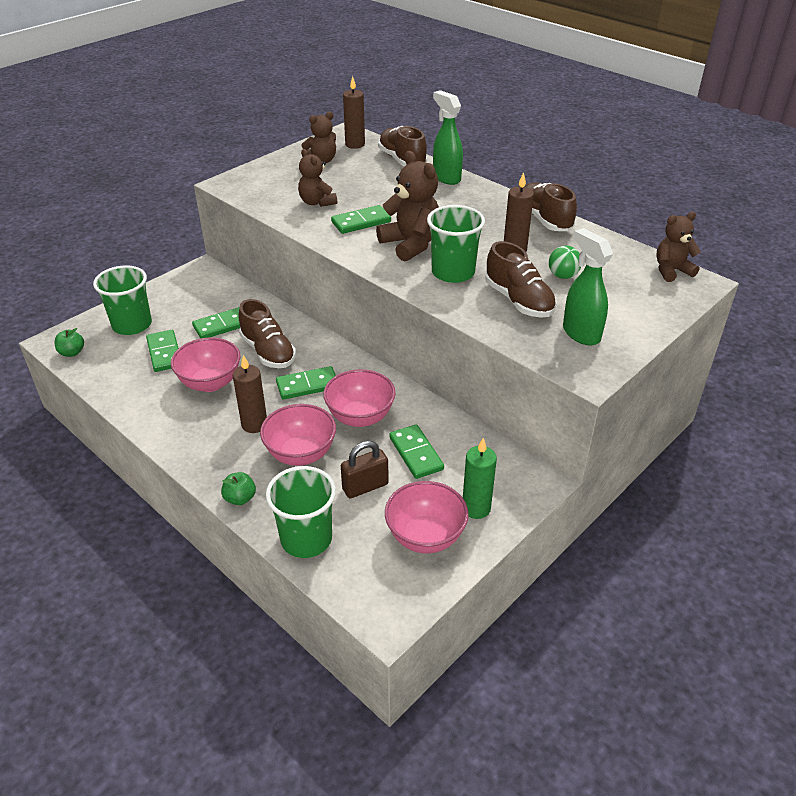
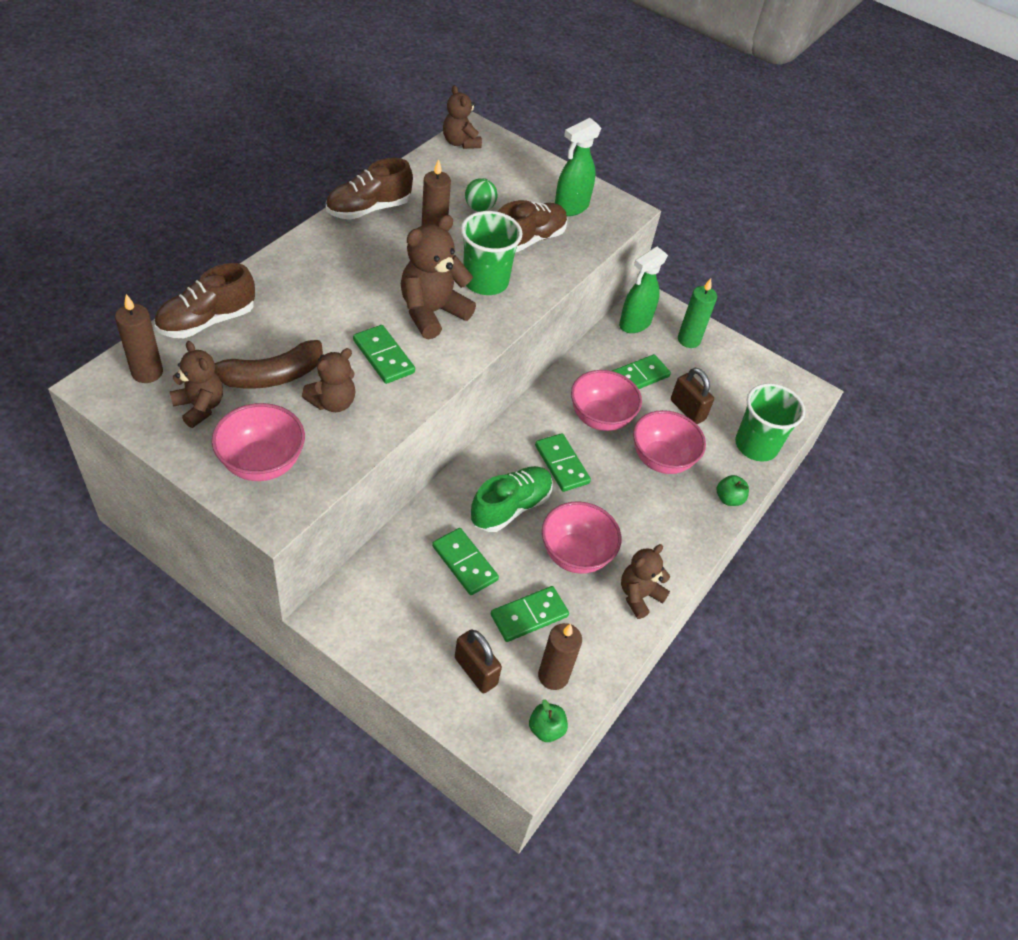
camera: 105 degrees left, 10 degrees up
(132, 325) = (475, 671): green cup -> brown padlock
(156, 415) = (639, 595): none -> brown teddy bear
(254, 424) = (631, 502): brown candle -> brown candle (553, 676)
(268, 352) = (510, 507): brown shoe -> green shoe
(346, 181) = (270, 376): none -> brown banana
(425, 537) = (727, 370): pink bowl -> pink bowl (262, 463)
(446, 178) = (263, 280): green spray bottle -> green spray bottle (634, 324)

